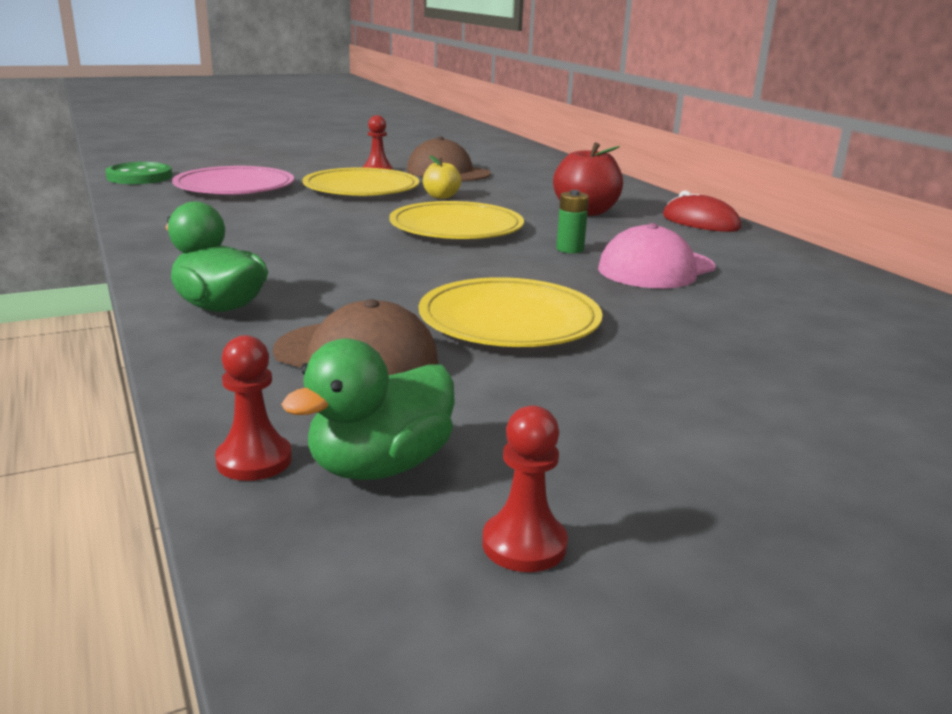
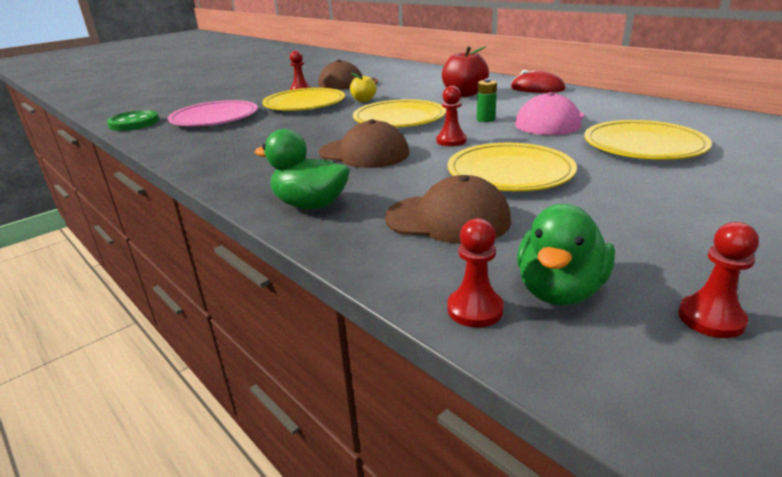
camera: 15 degrees left, 5 degrees up
(357, 261) = (364, 153): none -> brown cap
(486, 267) = (451, 141): none -> red pawn
(747, 324) = (643, 145): none -> yellow plate

